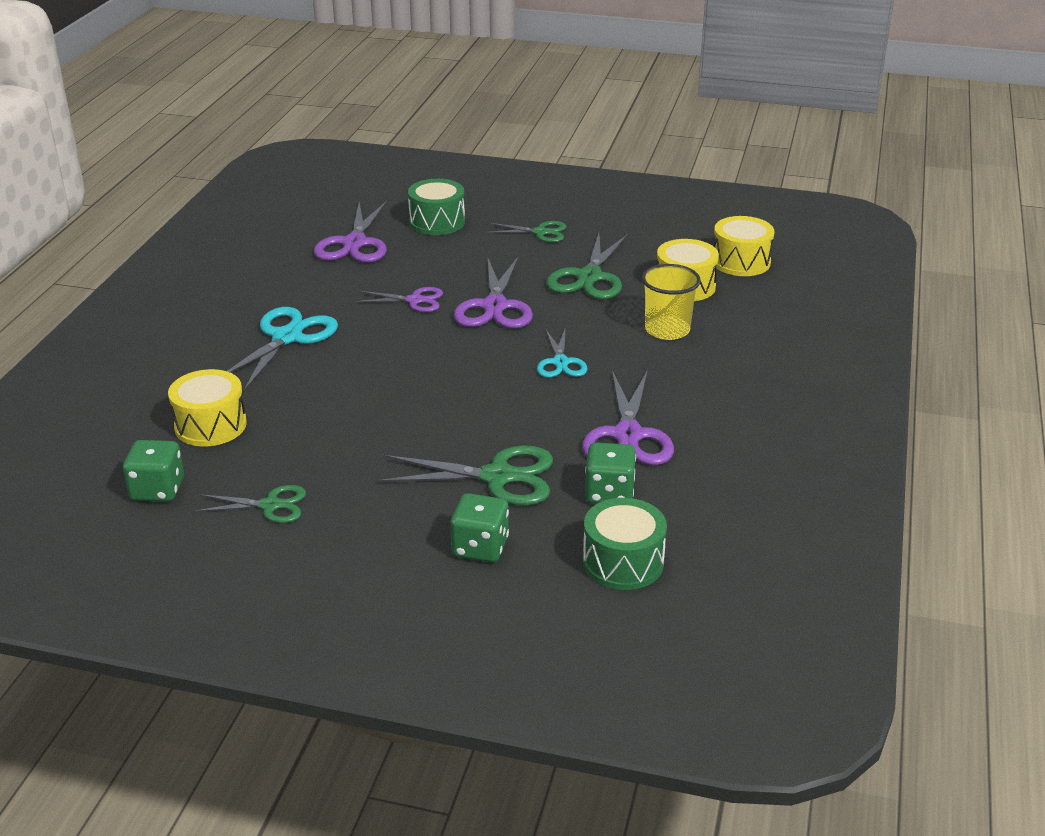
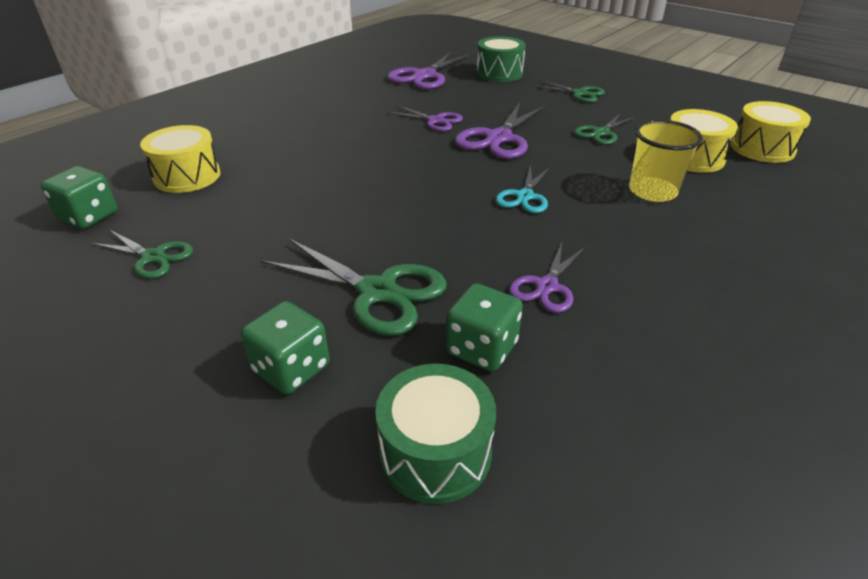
camera: 25 degrees right, 5 degrees up
(287, 337) = (313, 126): turquoise scissors -> none
(589, 277) = (601, 133): green scissors -> green scissors, size x0.60
(628, 435) = (547, 286): purple scissors -> purple scissors, size x0.60

